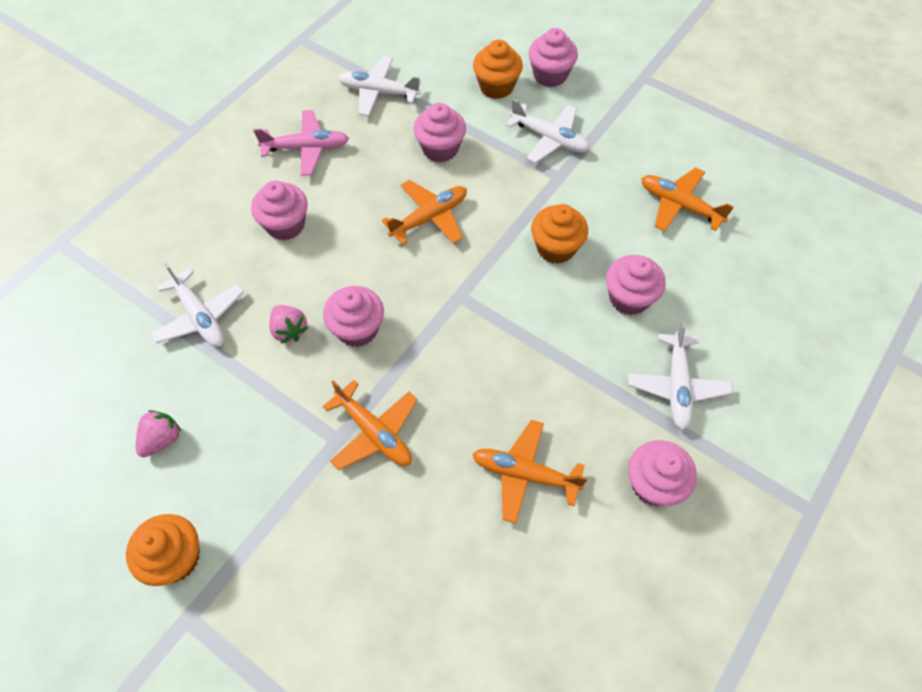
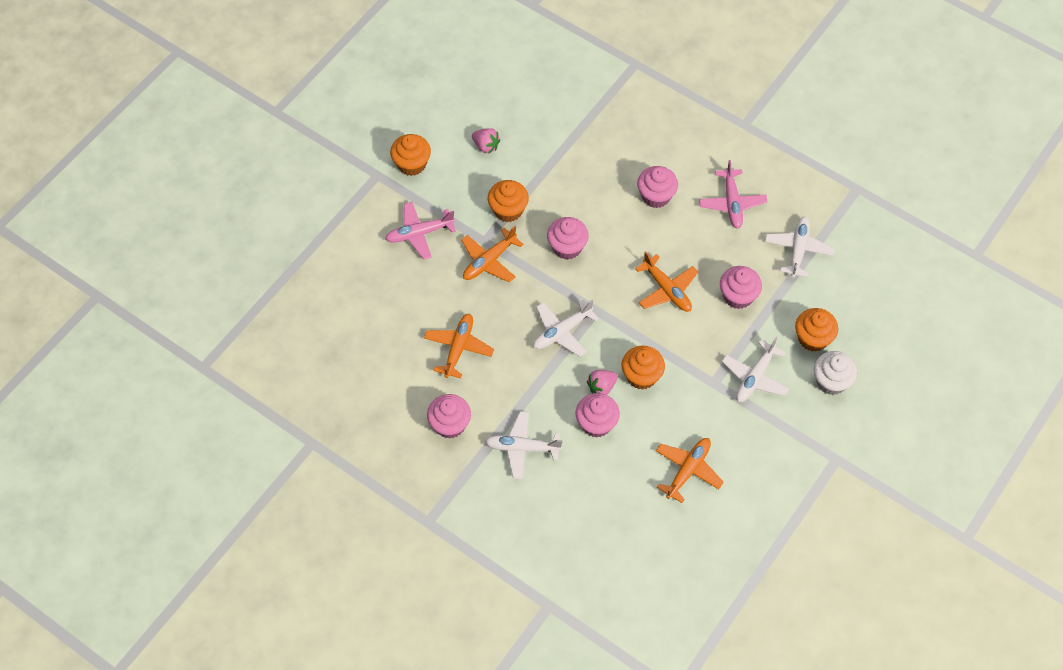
camera: 90 degrees right, 0 degrees up
(200, 316) = (576, 154): white plane -> white plane (562, 332)
(286, 406) = (508, 210): none -> orange cupcake
(289, 330) = (565, 207): pink strawberry -> pink strawberry (601, 387)
(316, 540) = (419, 234): none -> pink plane
(550, 75) = (831, 381): pink cupcake -> white cupcake

